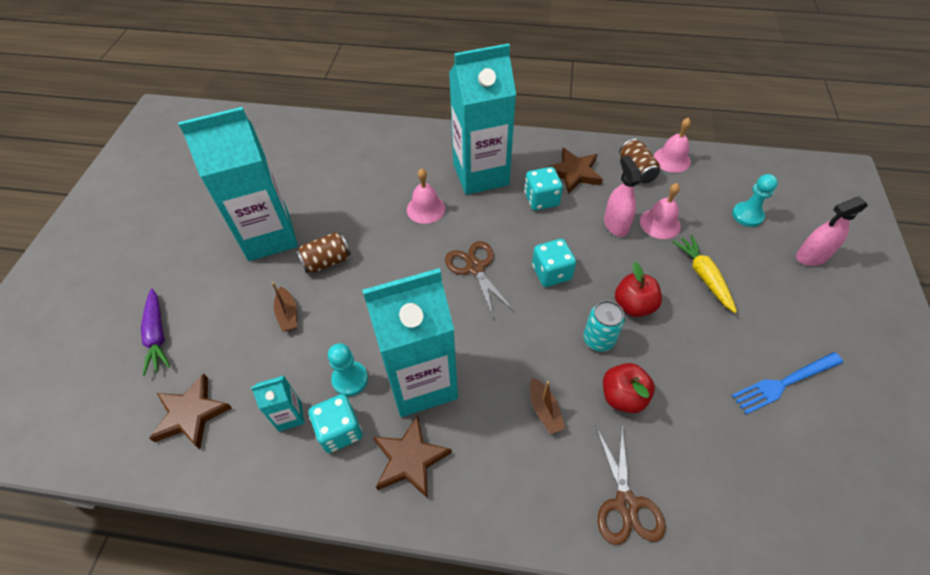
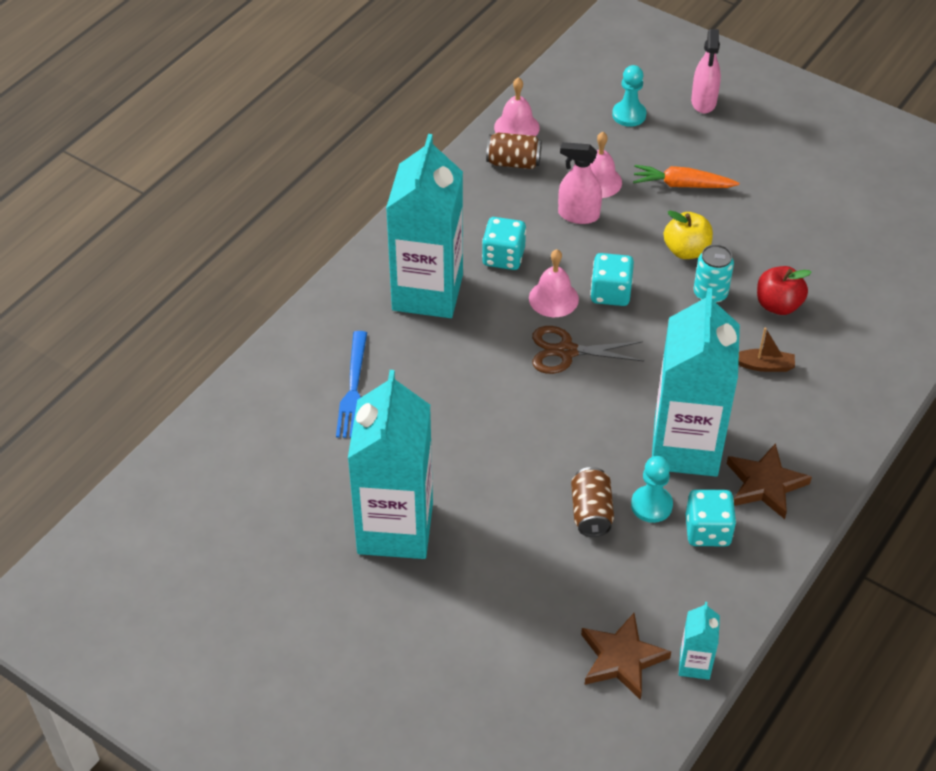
camera: 65 degrees left, 5 degrees down
(157, 335) = (490, 676): purple carrot -> none
(288, 314) = (533, 538): brown boat -> none
(290, 416) = (669, 569): turquoise carton -> turquoise carton (694, 664)
(327, 261) = (474, 481): brown can -> brown can (591, 512)
(426, 209) = (449, 362): pink bell -> pink bell (553, 298)
(574, 173) = (481, 213): brown star -> none
(626, 504) = (876, 350): brown scissors -> none
(633, 305) = (686, 250): red apple -> yellow apple
(703, 276) = (682, 185): yellow carrot -> orange carrot
(783, 383) = (819, 196): blue fork -> blue fork (353, 390)

